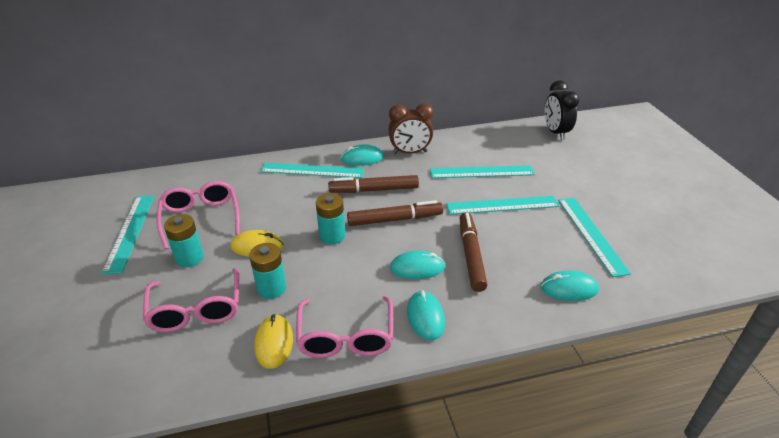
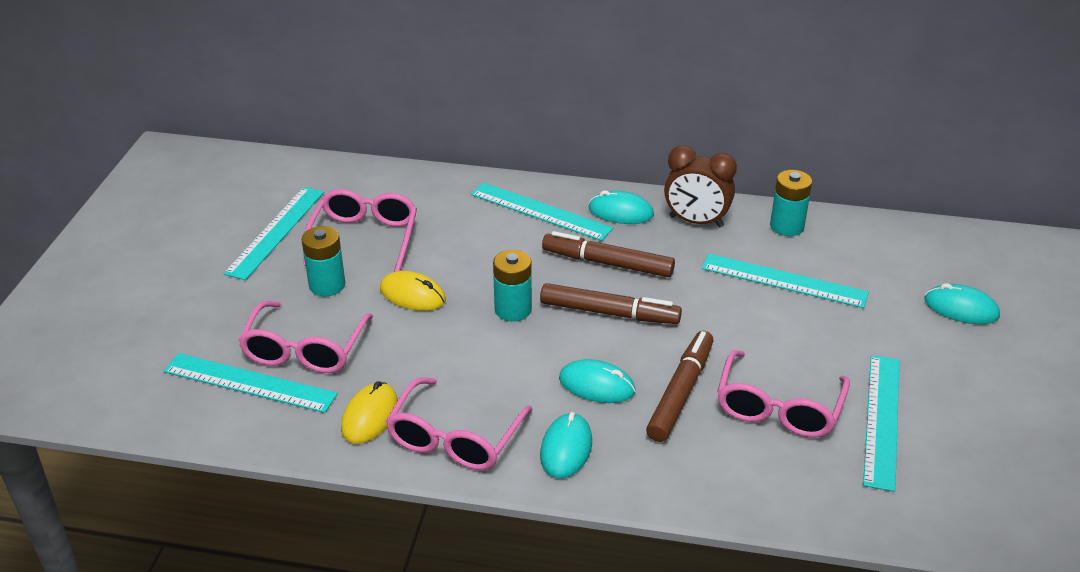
camera: 25 degrees right, 0 degrees up
(271, 288) = (401, 352): turquoise battery -> turquoise battery (787, 226)
(502, 205) = (778, 338): turquoise ruler -> turquoise ruler (249, 383)
(532, 246) = (778, 408): none -> pink glasses
(555, 132) = (955, 250): black clock -> none
(569, 288) = (786, 479): turquoise mouse -> turquoise mouse (961, 308)

